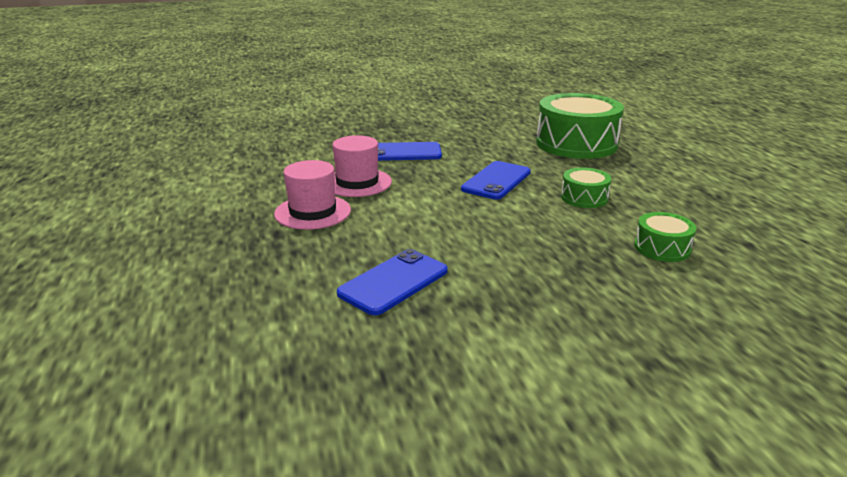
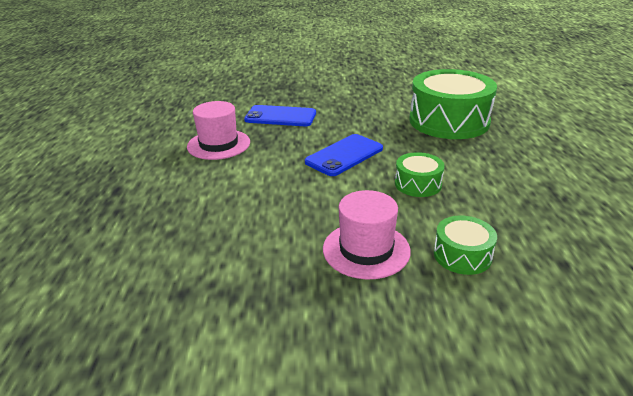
camera: 15 degrees right, 5 degrees up
(312, 212) = (160, 171): pink hat -> pink hat (366, 250)
(394, 282) = (176, 257): blue phone -> none

